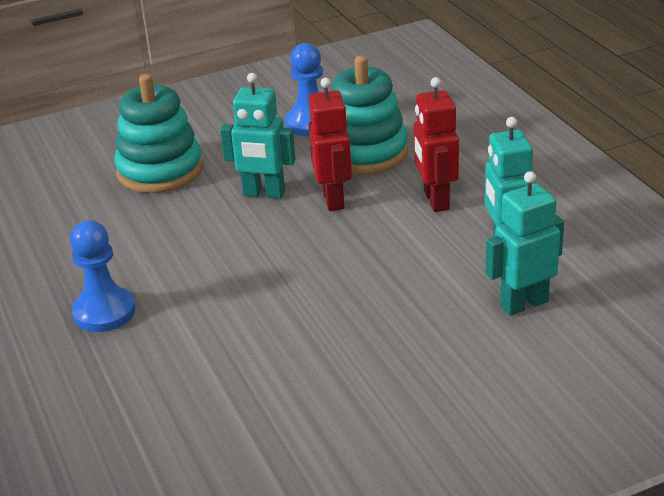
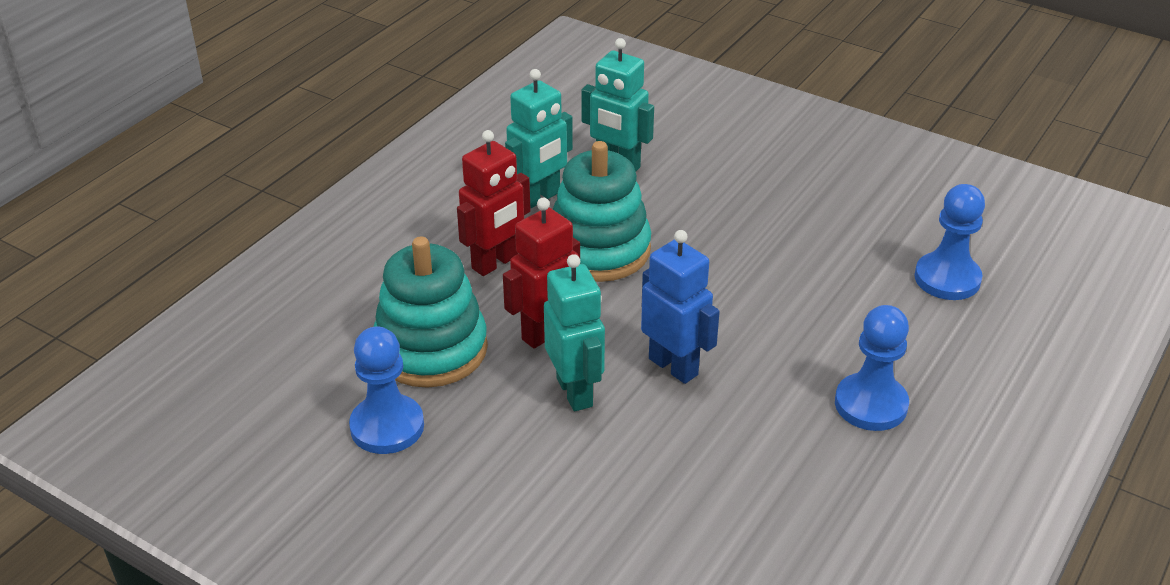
camera: 125 degrees left, 5 degrees up
(160, 170) = (595, 515): turquoise stacking toy -> turquoise stacking toy (598, 250)
(173, 432) = (947, 279): none -> blue pawn
(241, 240) = (673, 366): none -> blue robot

